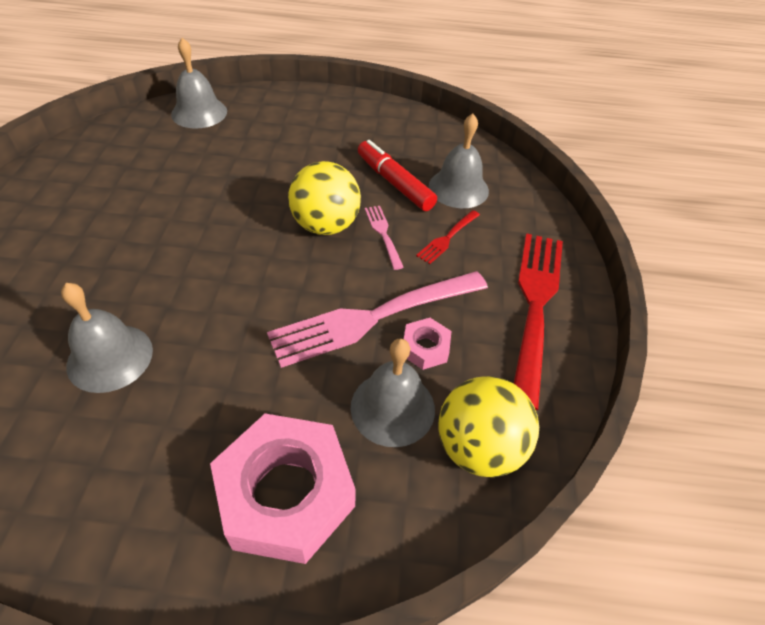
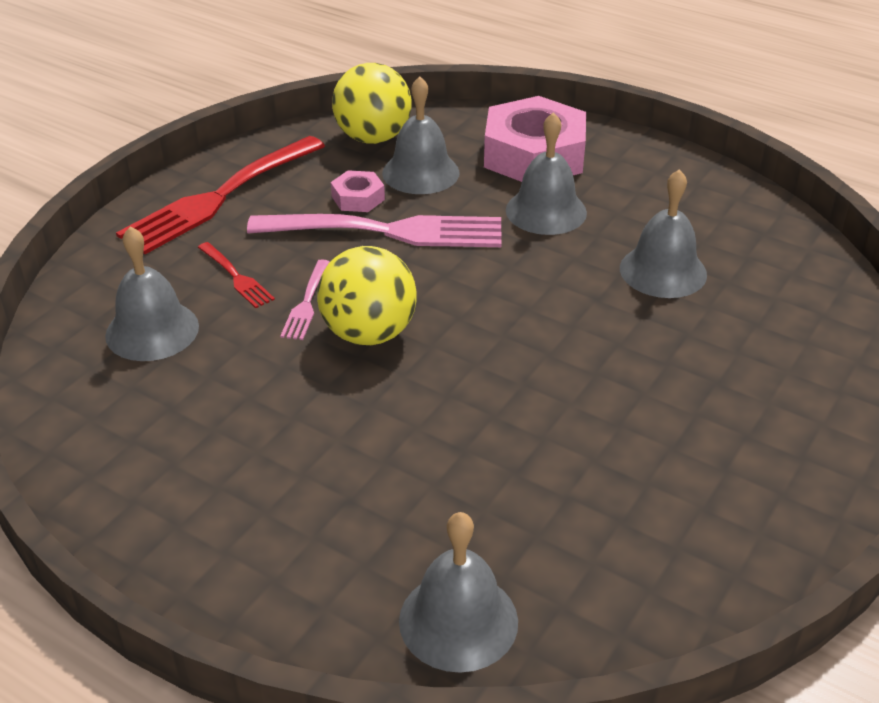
camera: 150 degrees left, 10 degrees down
(241, 398) = (546, 211): none -> grey bell
(394, 183) = (229, 364): red marker -> none
(447, 238) = (236, 277): red fork -> red fork turned 75 degrees clockwise

